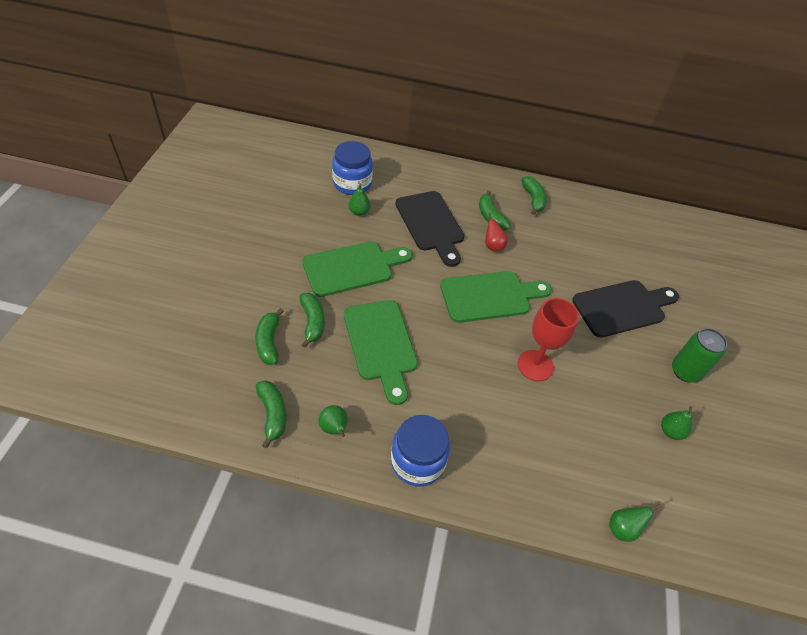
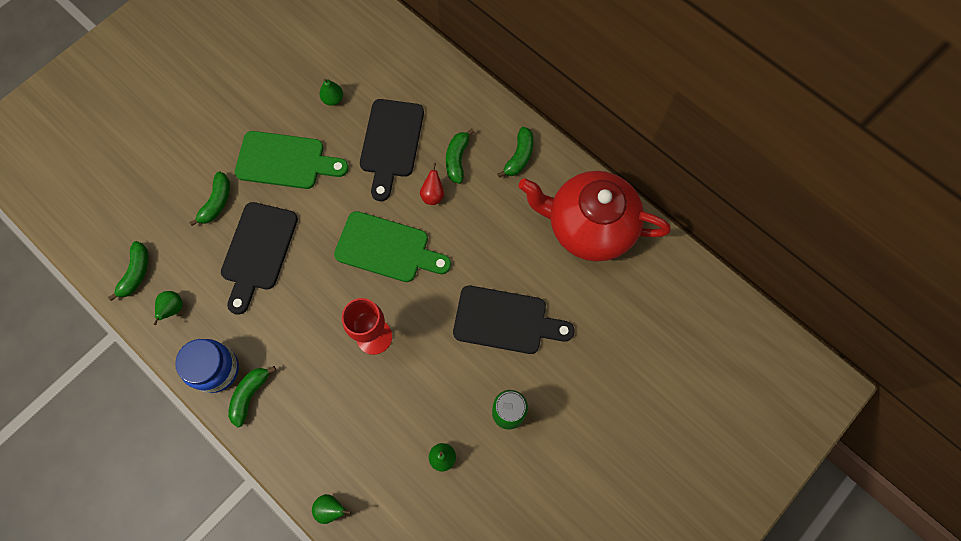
camera: 35 degrees right, 20 degrees up
(269, 342) = (171, 205): green banana -> green banana (250, 395)
(352, 184) = (349, 61): blue jar -> none
(381, 344) = (258, 251): green cutting board -> black cutting board
(619, 223) = (589, 226): none -> red teapot

